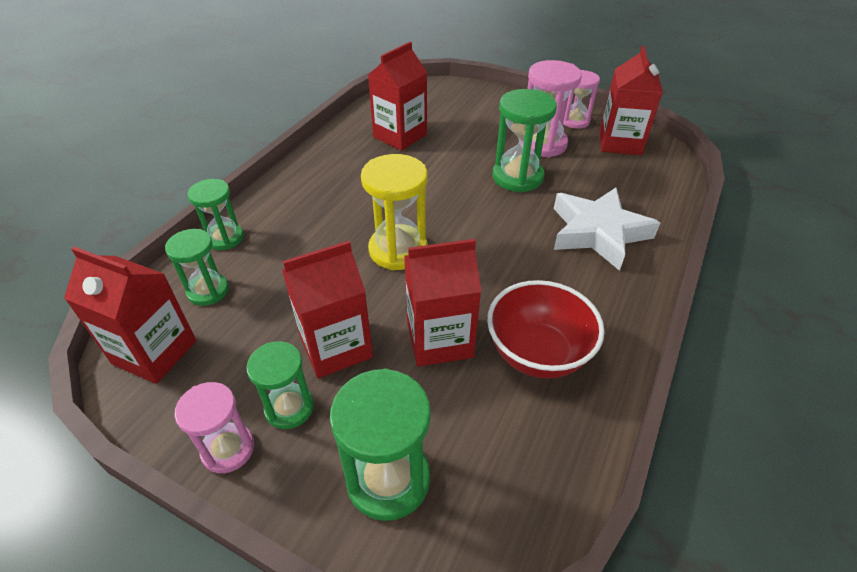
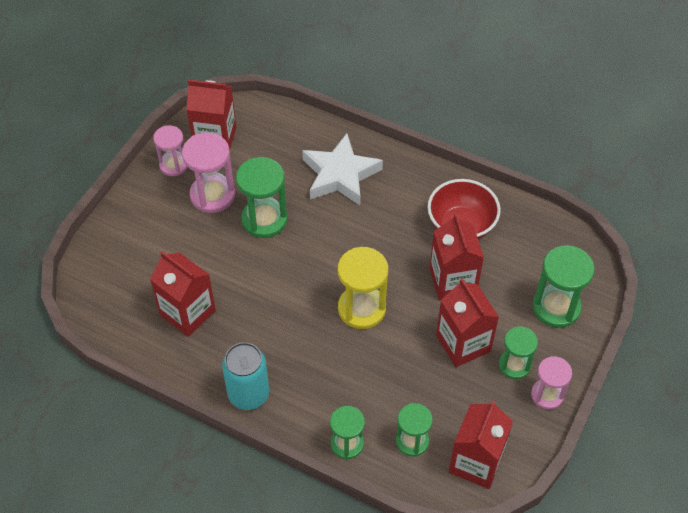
camera: 90 degrees left, 10 degrees up
(303, 172) = (248, 394): none -> turquoise can

